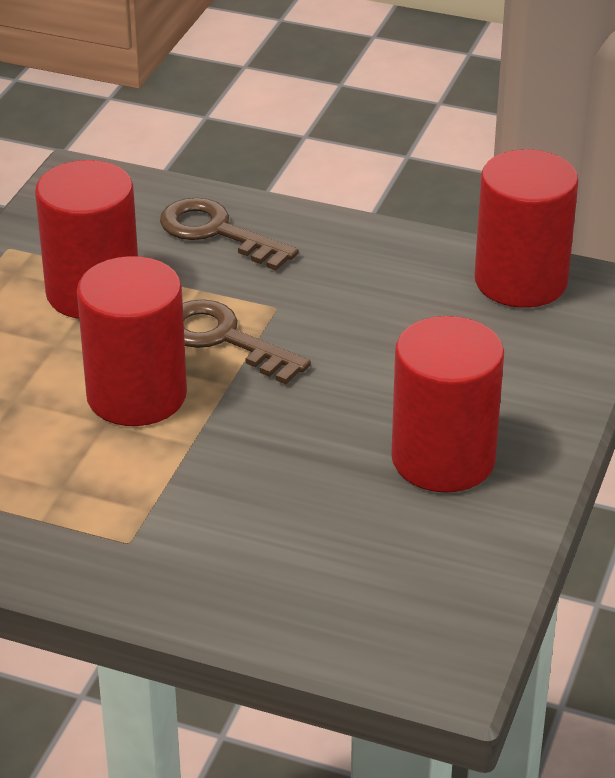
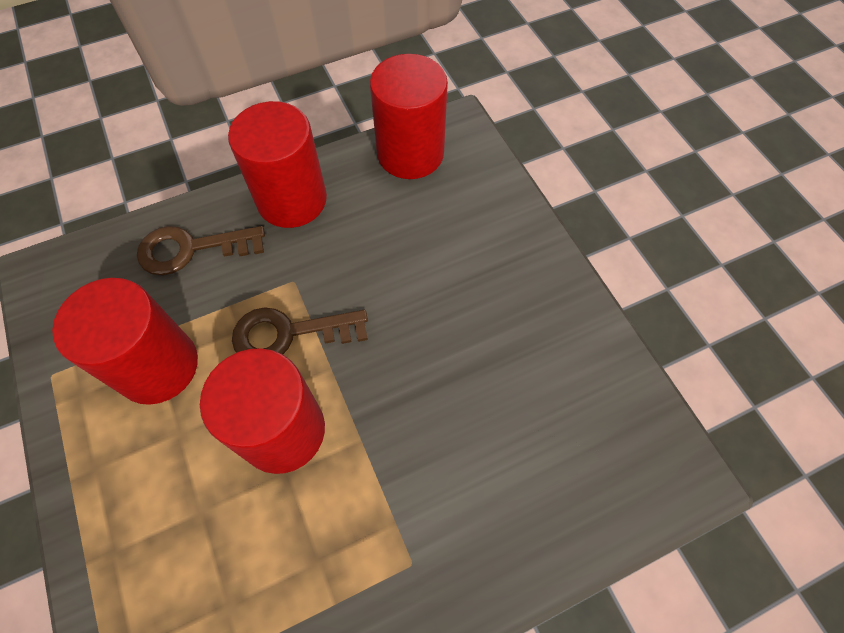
camera: 45 degrees left, 25 degrees up
(443, 459) = (513, 319): red cylinder -> red cylinder (292, 200)

